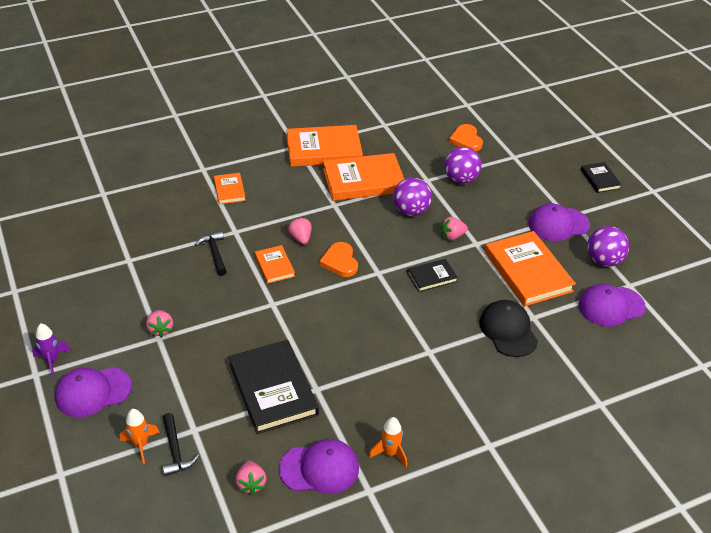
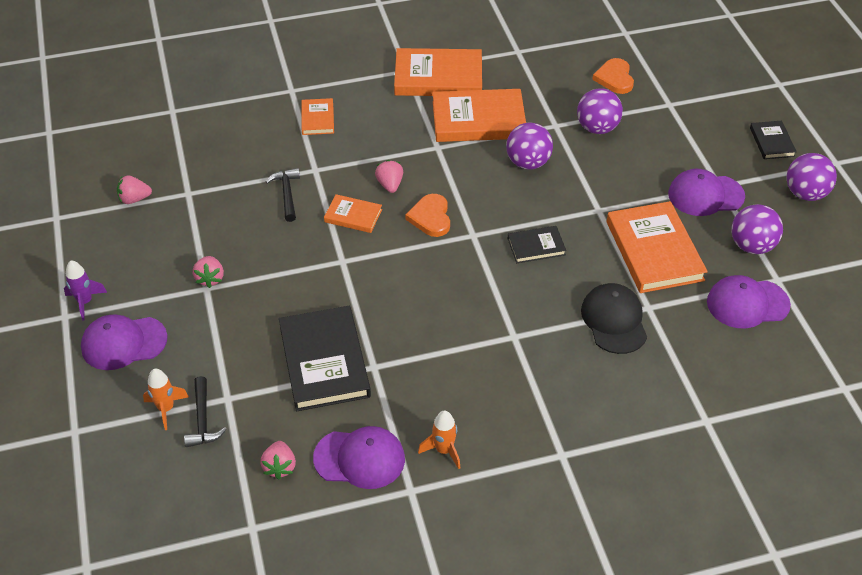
camera: 10 degrees right, 5 degrees up
(274, 266) = (353, 216): orange book -> orange book turned 60 degrees counterclockwise
(452, 236) = (571, 198): pink strawberry -> pink strawberry (134, 199)
(635, 216) = (805, 193): none -> purple ball

